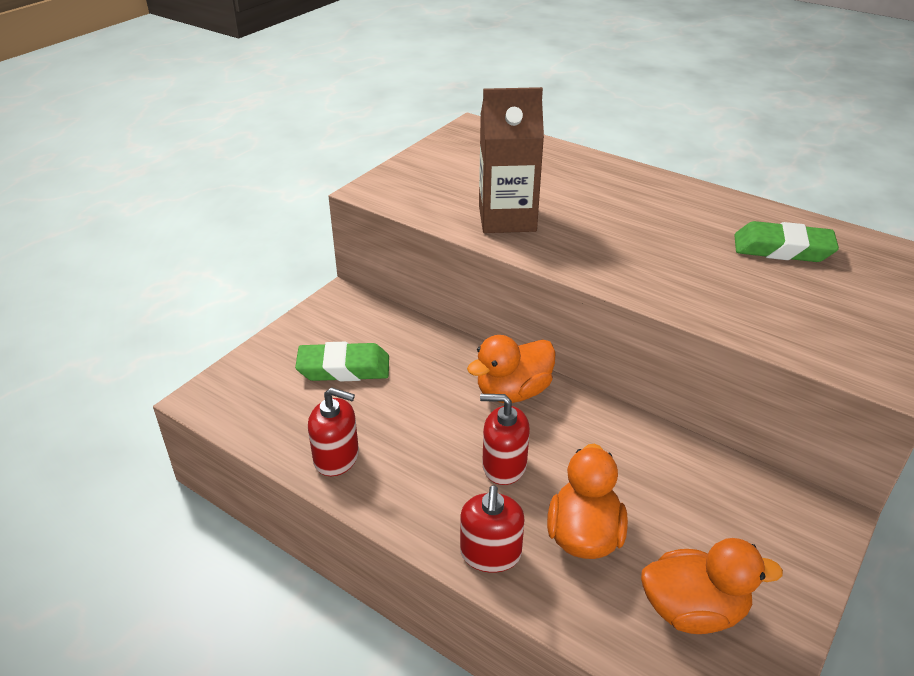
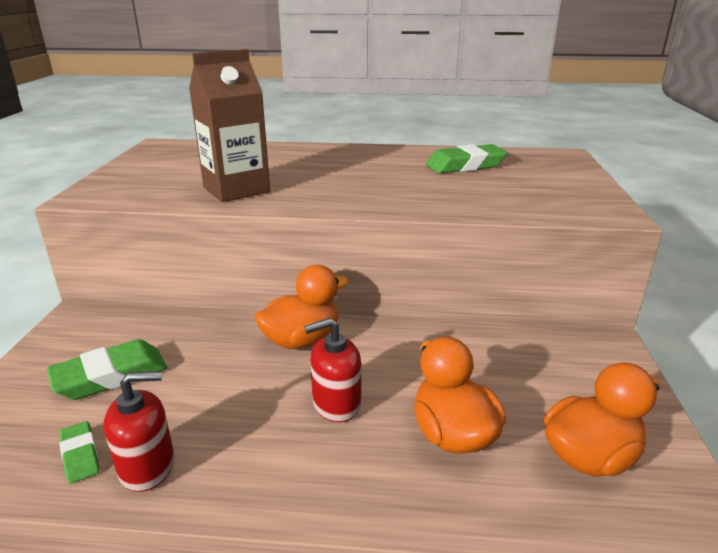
camera: 30 degrees left, 10 degrees down
(297, 429) = (80, 455): none -> green eraser
(490, 554) = (381, 492): red soap dispenser -> none
(513, 392) = (301, 340): orange duck -> orange duck turned 150 degrees counterclockwise

